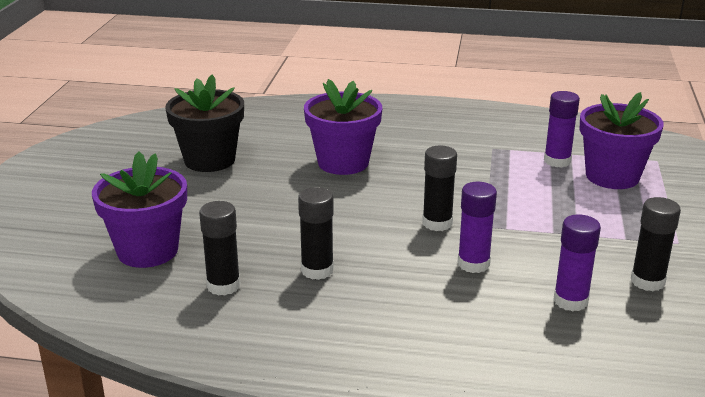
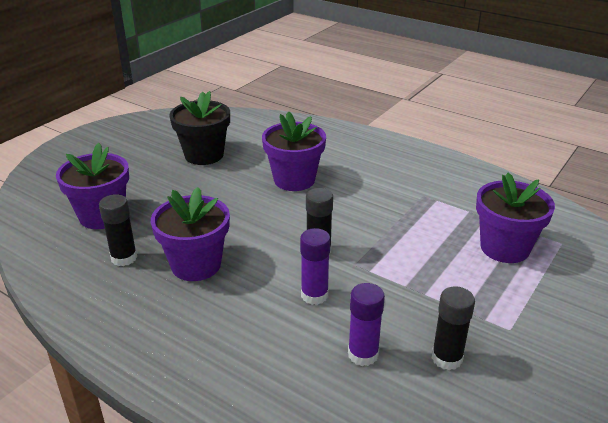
camera: 25 degrees right, 5 degrees up
(317, 270) = (196, 265): black glue stick -> purple flower pot
(557, 161) = (467, 221): purple glue stick -> none

